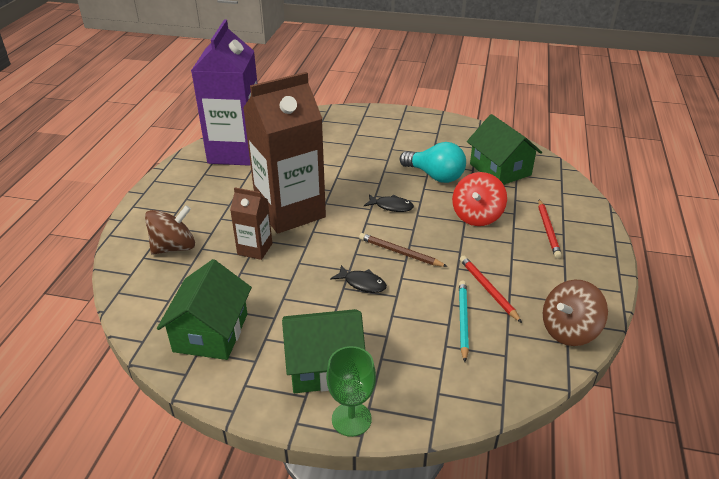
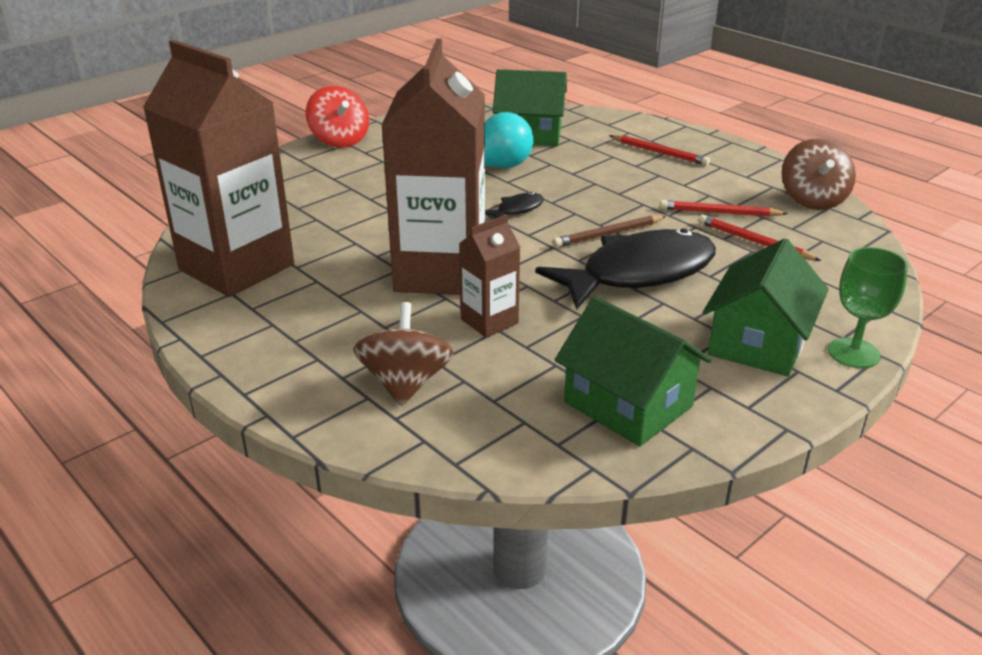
camera: 55 degrees left, 5 degrees down
(236, 152) = (236, 267): purple carton -> brown carton
(362, 283) = (638, 273): black fish -> black fish, size x2.42
(463, 320) = (754, 242): turquoise pencil -> red pencil
(477, 216) = (594, 174): red spinning top -> red spinning top (339, 140)

